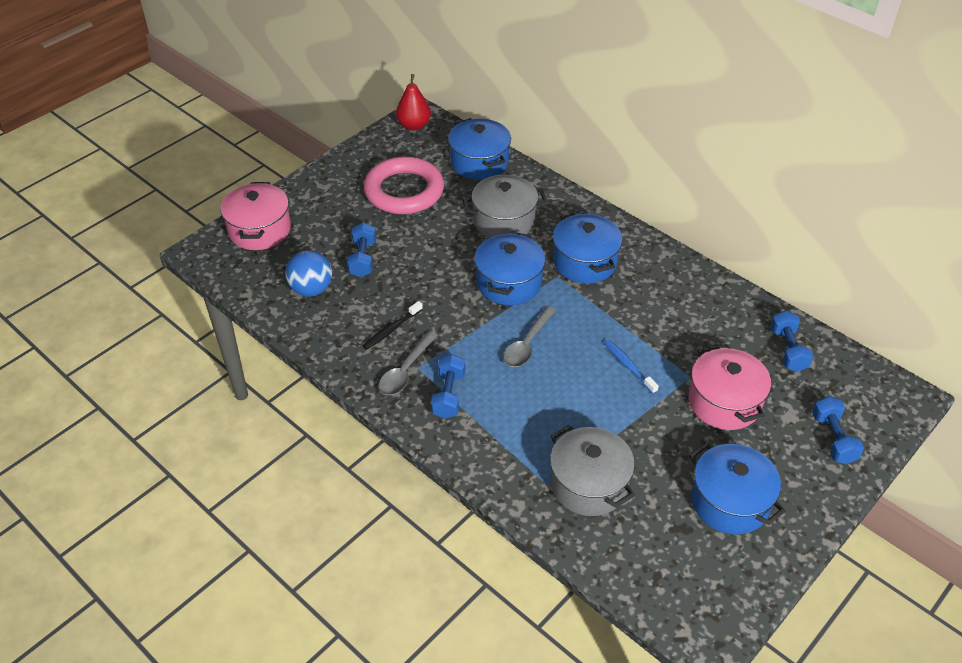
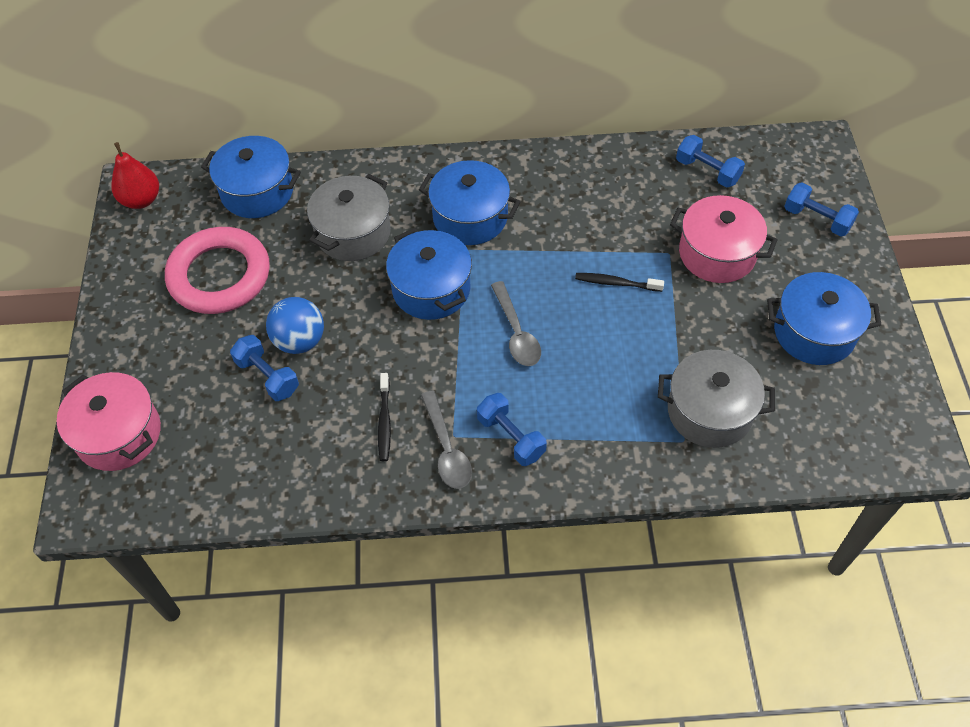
camera: 45 degrees left, 10 degrees up
(311, 289) = (256, 449): blue ball -> blue ball (299, 341)
(629, 366) = (616, 283): blue toothbrush -> black toothbrush

